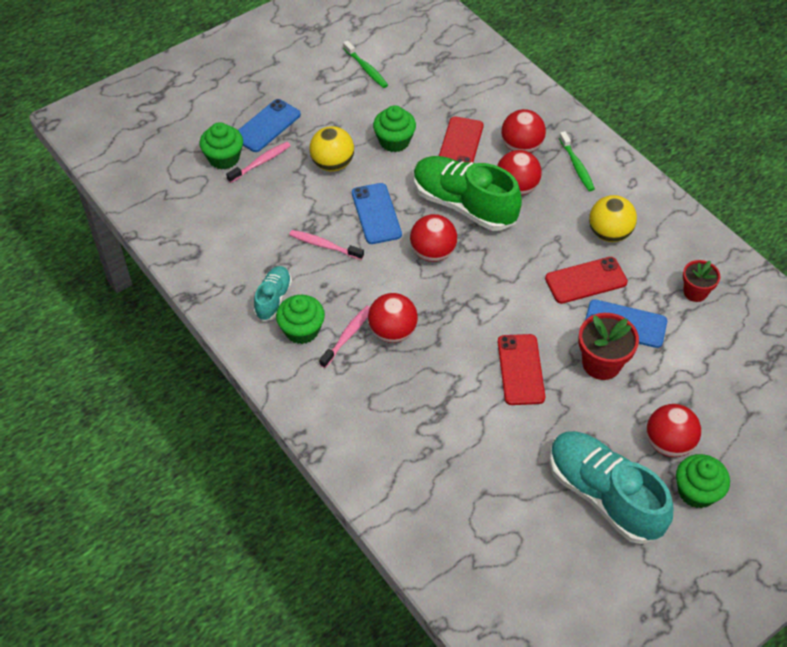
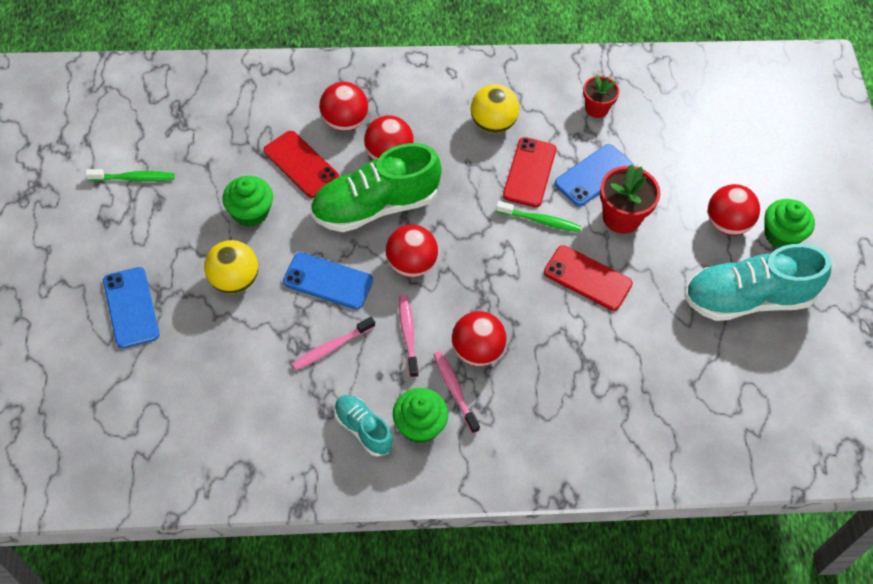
camera: 60 degrees left, 5 degrees up
(224, 158) = (140, 372): green cupcake -> none
(261, 162) = (176, 341): pink toothbrush -> pink toothbrush (408, 334)
(576, 166) = (401, 97): green toothbrush -> green toothbrush (540, 221)

